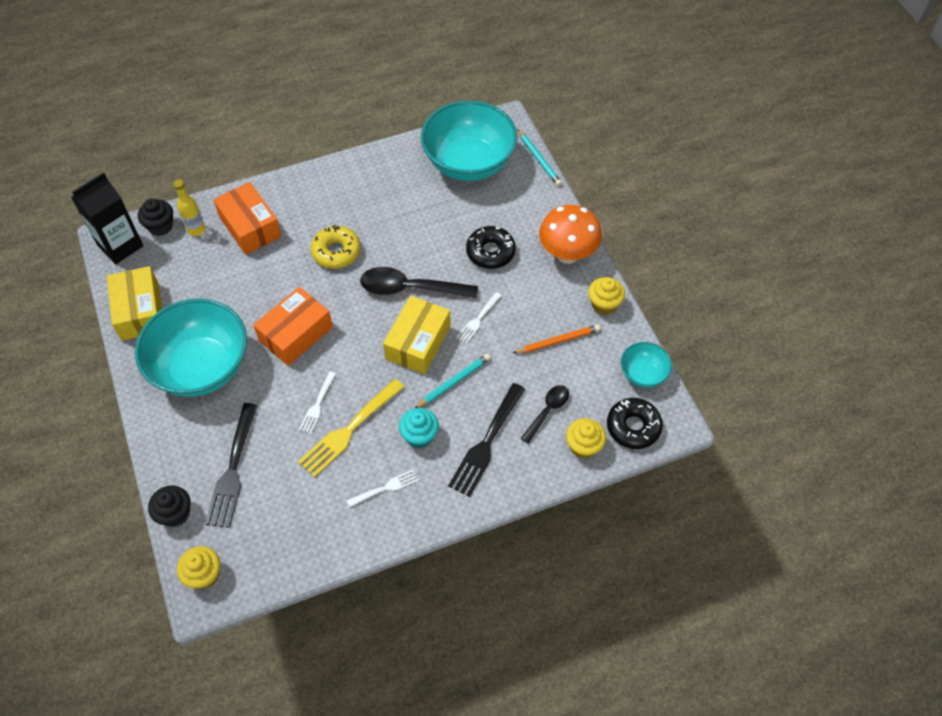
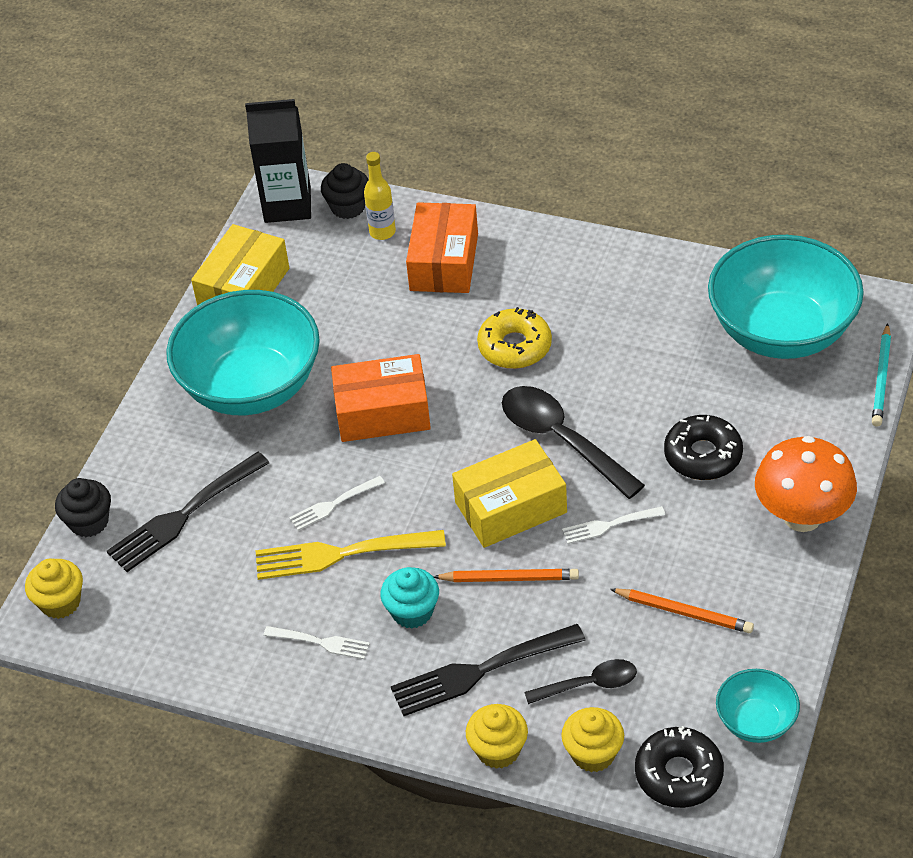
camera: 45 degrees right, 10 degrees down
(454, 382) = (509, 578): turquoise pencil -> orange pencil
(604, 304) = (789, 606): yellow cupcake -> yellow cupcake (498, 750)

